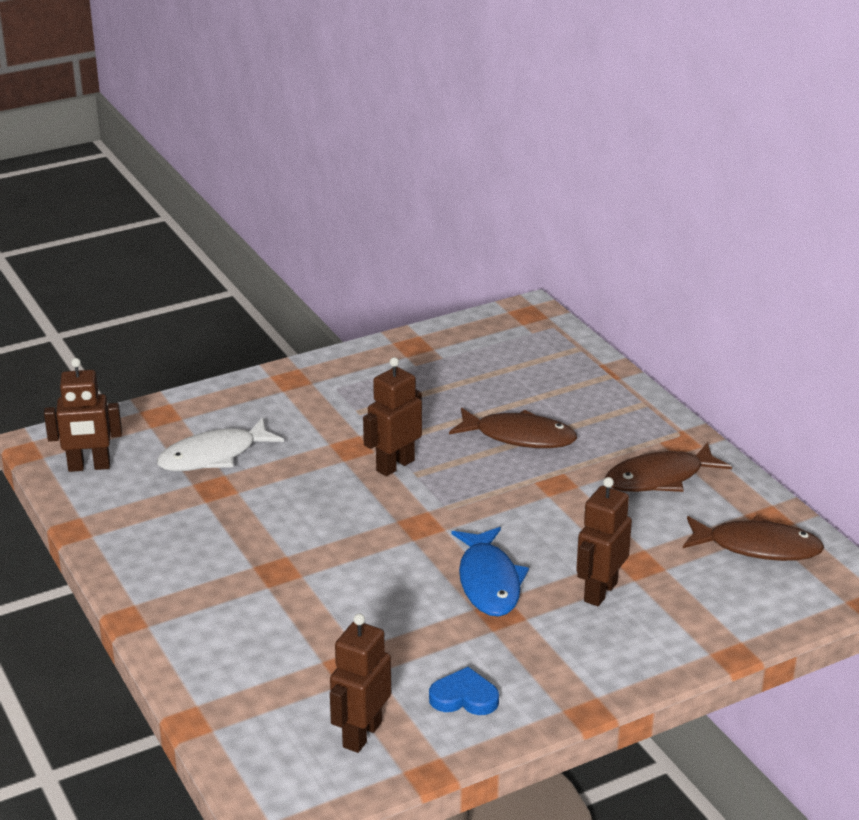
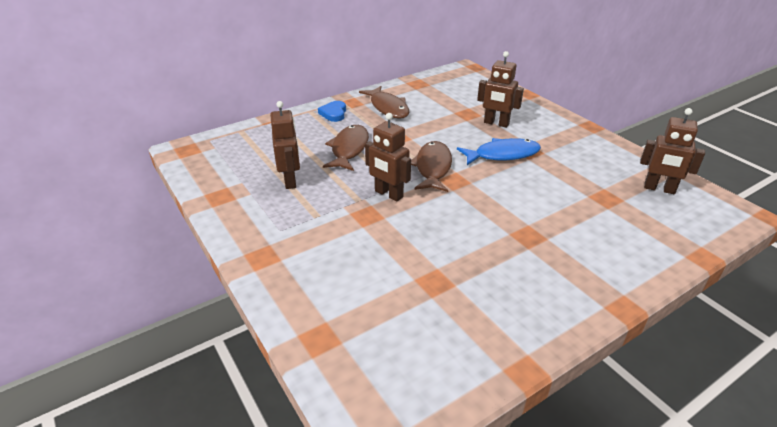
camera: 95 degrees left, 5 degrees up
(89, 467) = (419, 380): brown robot -> brown robot (290, 181)
(213, 456) = (388, 289): white fish -> none
(464, 697) = (605, 159): blue heart -> blue heart (334, 113)
(757, 547) = (442, 86): brown fish -> brown fish (432, 168)

